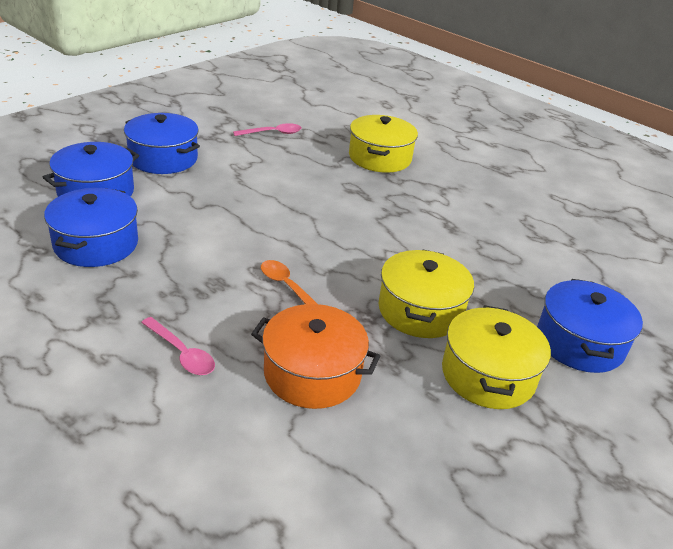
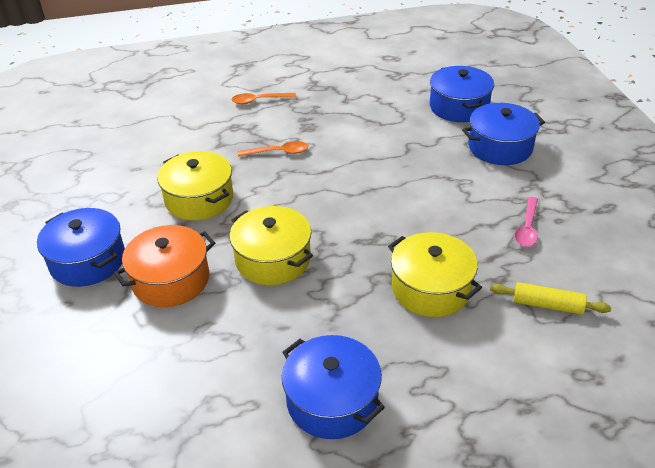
camera: 130 degrees right, 5 degrees up
(96, 244) = (388, 95): blue pot -> blue pot (332, 400)
(182, 353) = (259, 100): pink spoon -> orange spoon
(312, 373) = (199, 135): orange pot -> orange pot (171, 280)
(345, 119) = (547, 305): none -> yellow rolling pin
(488, 375) = (121, 198): yellow pot -> yellow pot (273, 259)

